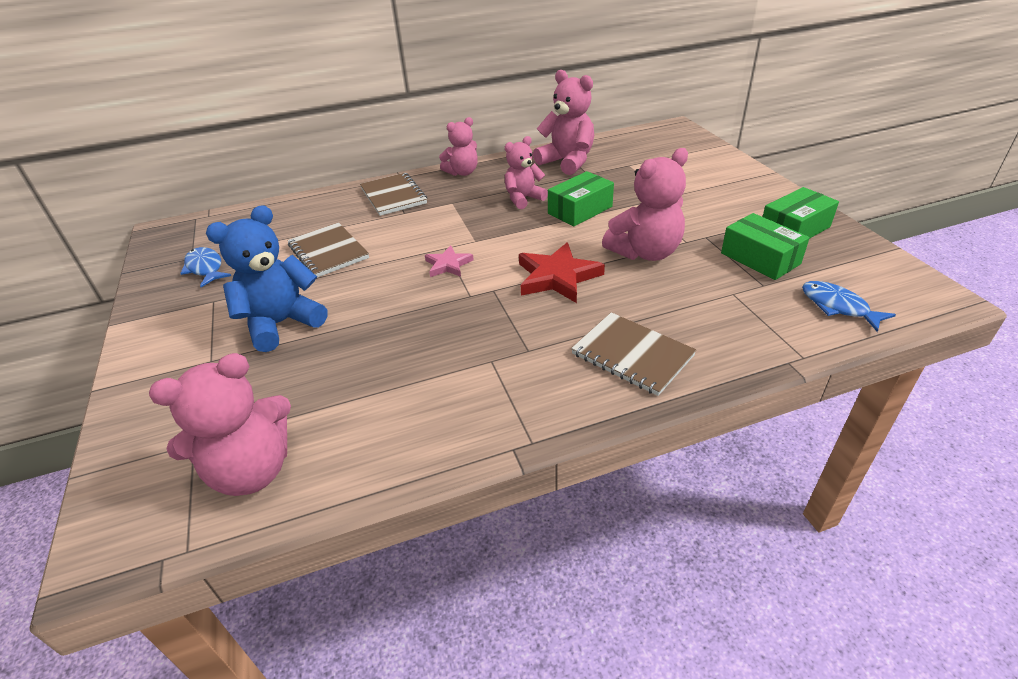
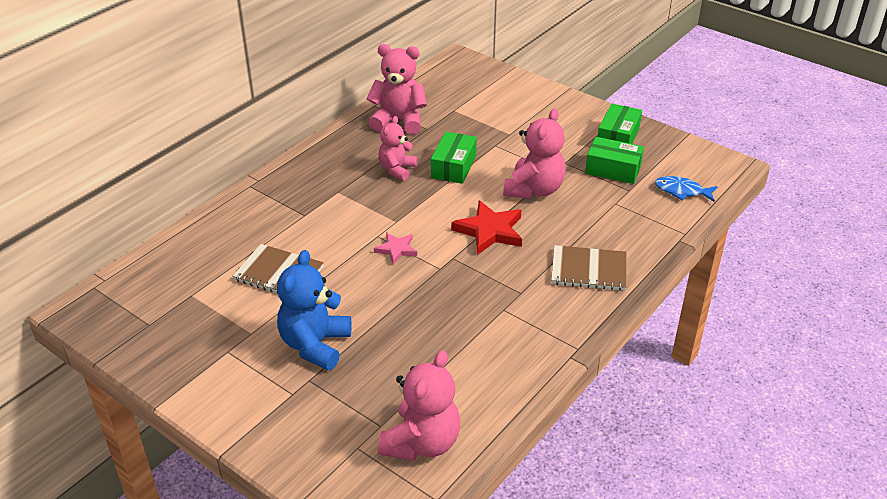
camera: 35 degrees left, 0 degrees up
(205, 268) = (178, 328): blue fish -> none
(393, 196) = (275, 201): brown notebook -> none
(462, 172) = (314, 158): pink teddy bear -> none

